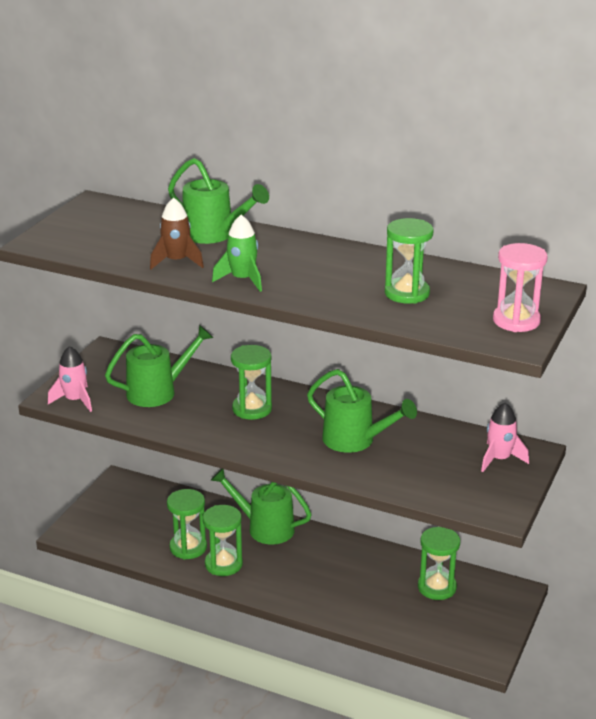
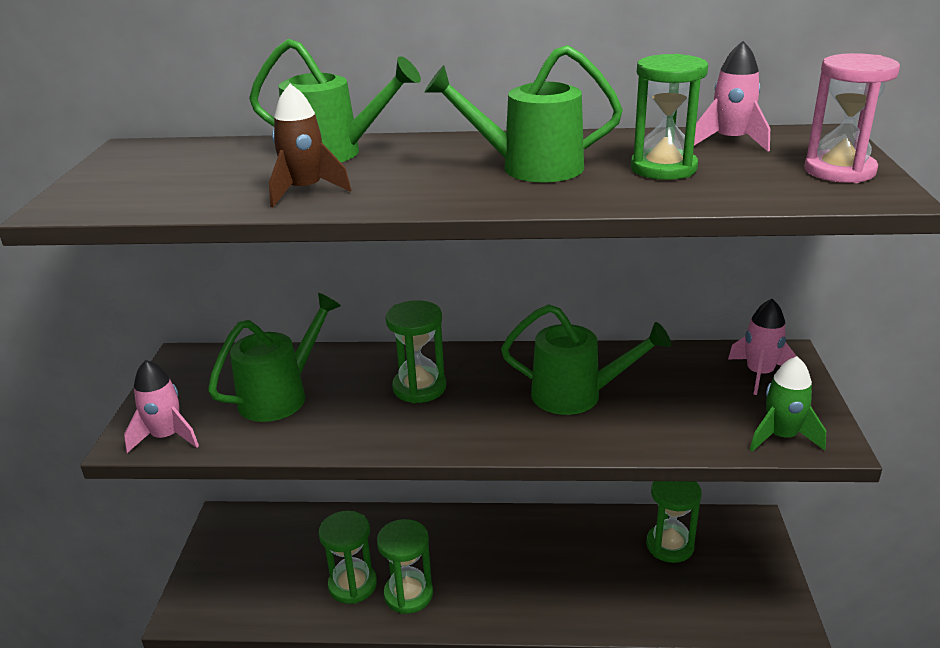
camera: 20 degrees left, 0 degrees up
(242, 280) = (423, 194): green rocket -> green rocket (781, 437)
(264, 528) = (432, 529): green watering can -> green watering can (529, 168)
(477, 281) = (730, 141): none -> pink rocket

